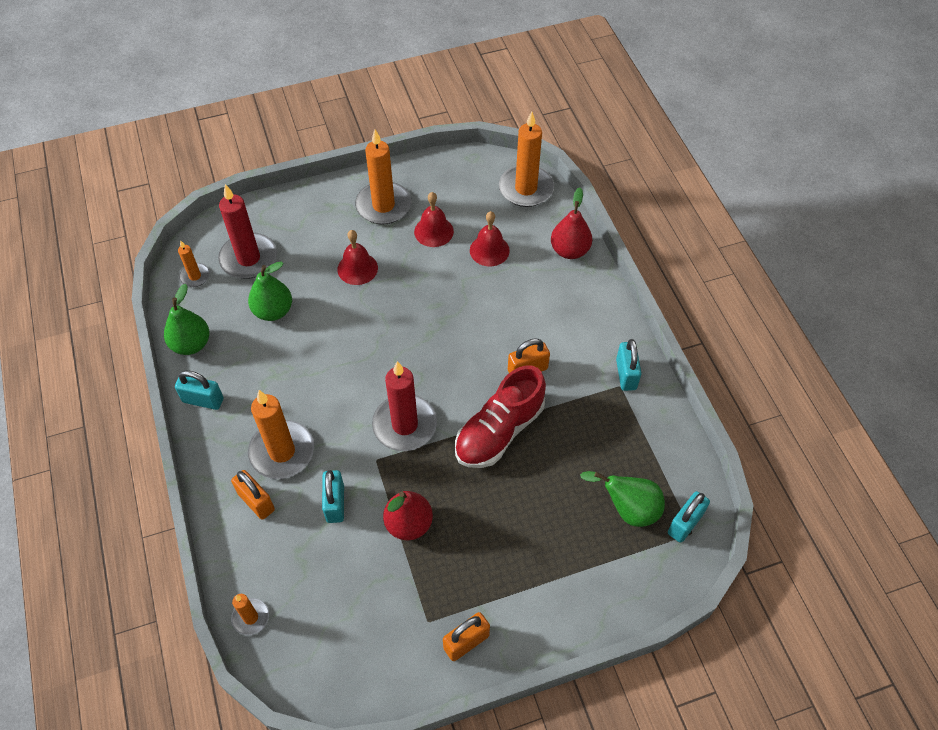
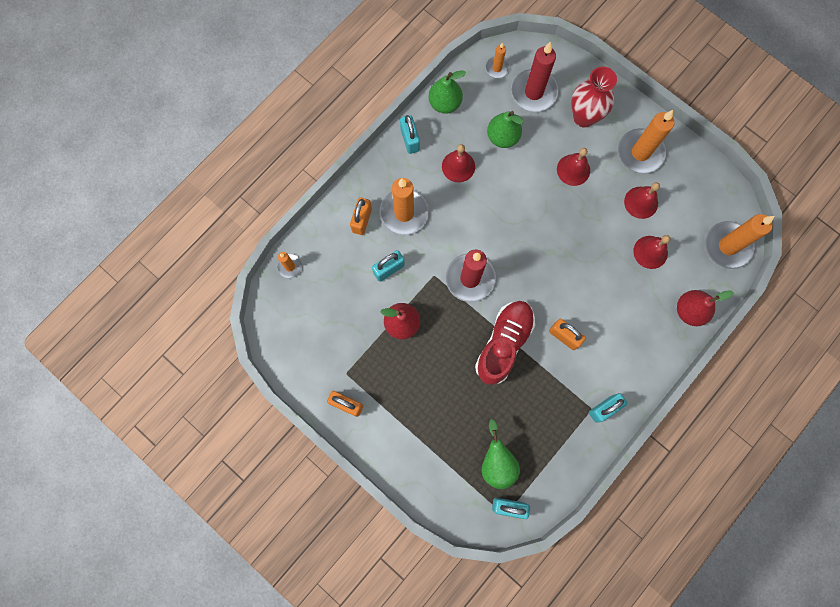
camera: 60 degrees right, 20 degrees up
(271, 369) = (458, 166): none -> red bell
(310, 231) = (584, 117): none -> red vase
(499, 431) = (503, 344): red shoe -> red shoe turned 105 degrees clockwise

